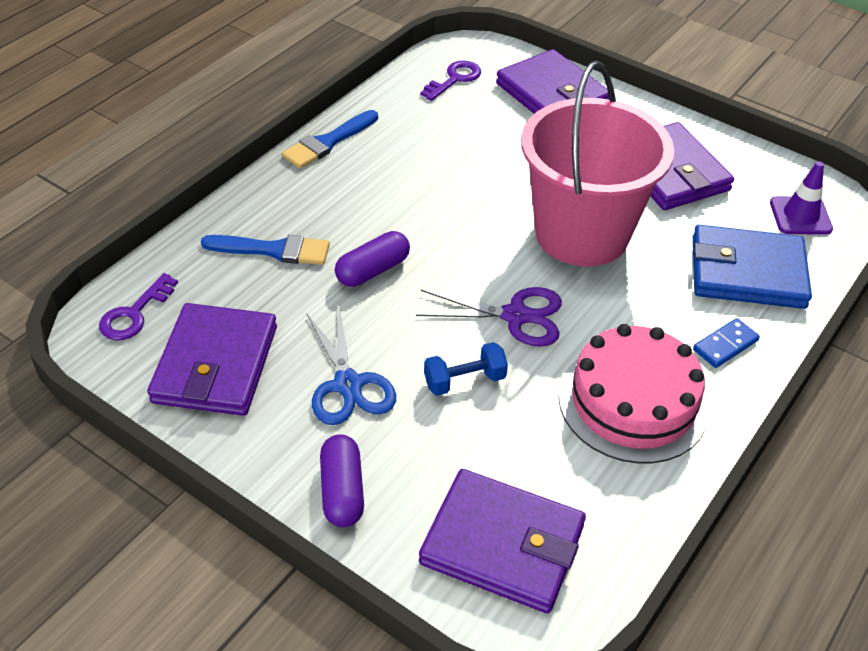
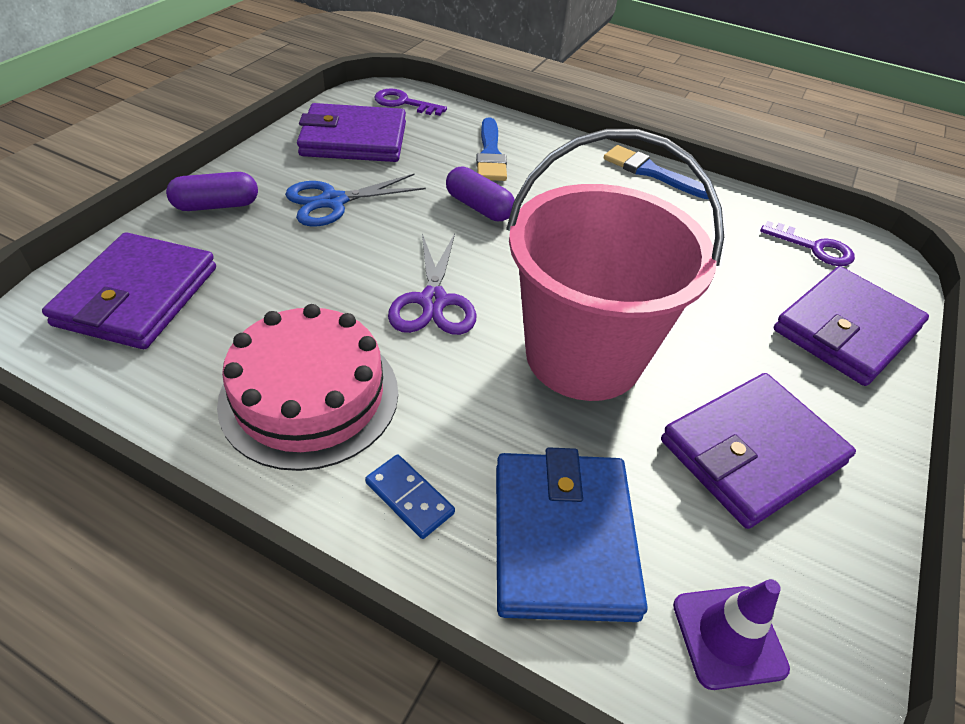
camera: 80 degrees right, 0 degrees up
(464, 381) = (339, 268): blue dumbbell -> none

